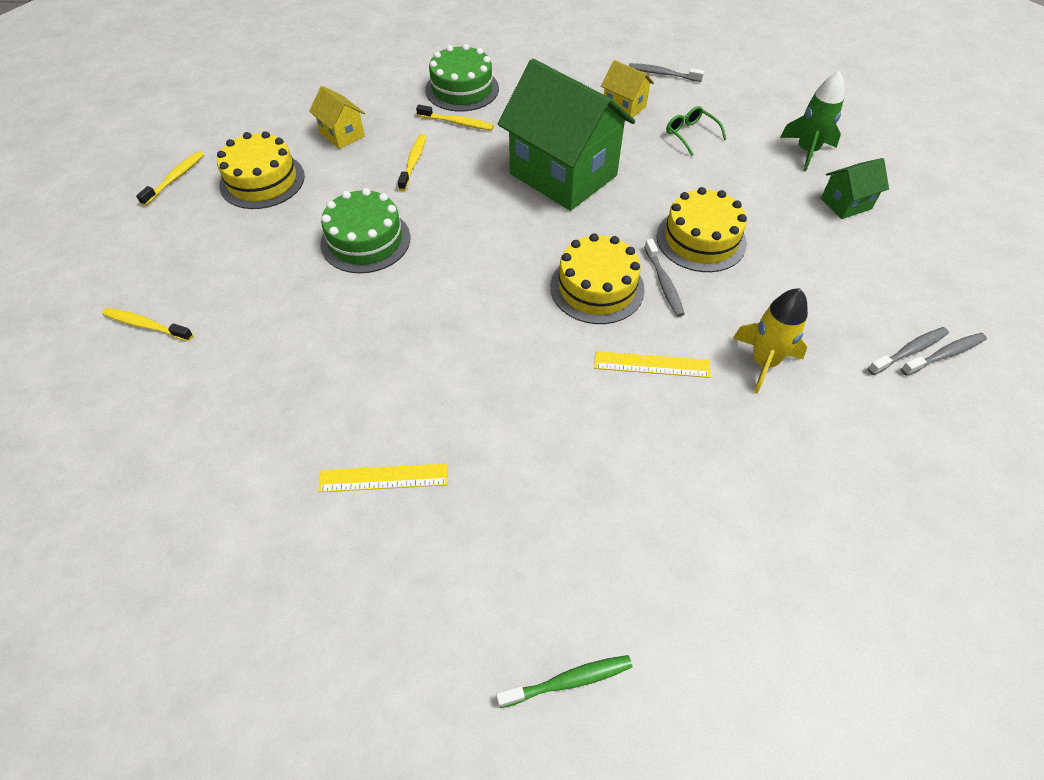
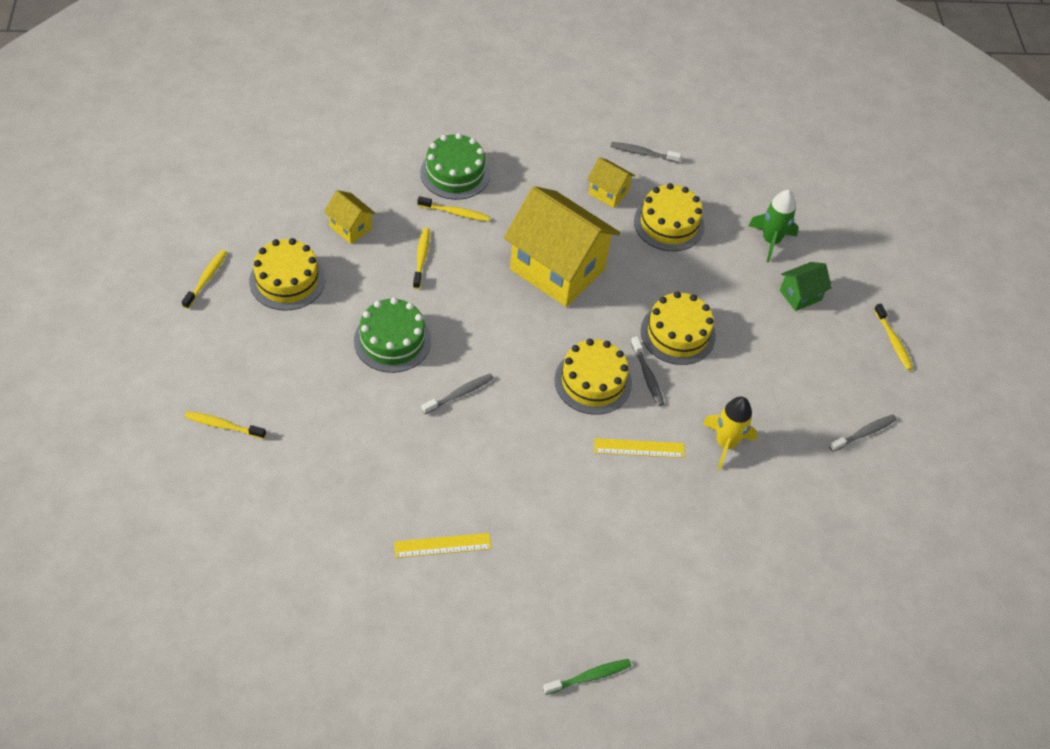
camera: 10 degrees left, 0 degrees up
(563, 174) = (557, 269): green house -> yellow house
(690, 134) = (669, 223): green glasses -> yellow cake
(909, 351) = (837, 431): grey toothbrush -> grey toothbrush (459, 394)
(966, 252) = (893, 341): none -> yellow toothbrush

